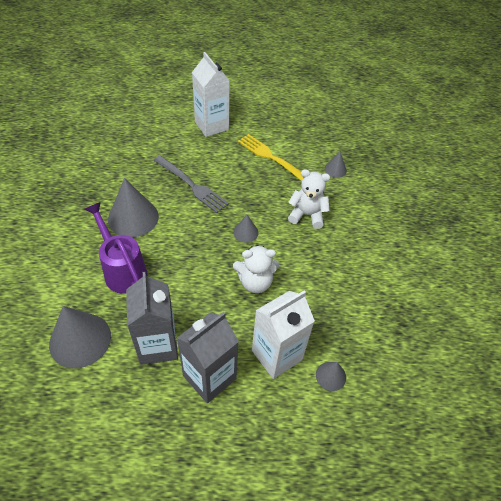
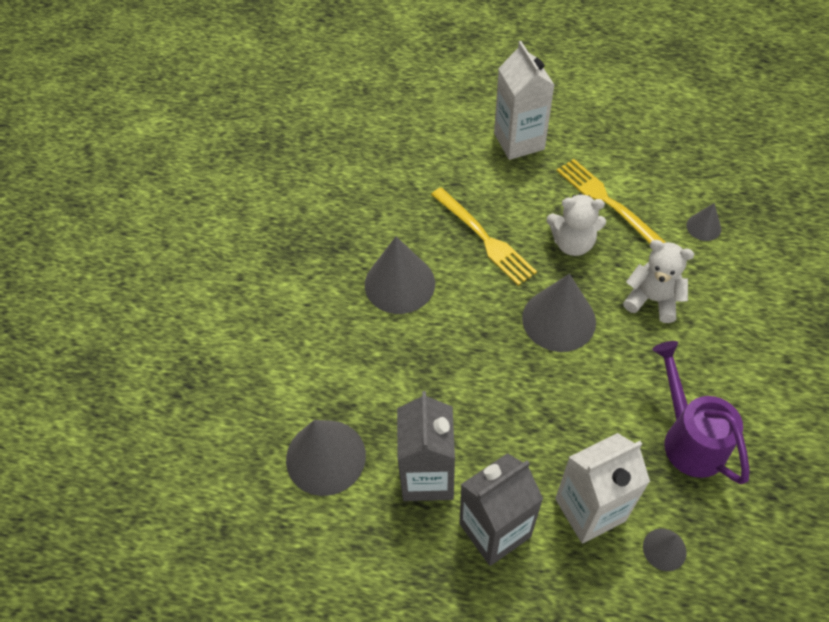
camera: 15 degrees right, 5 degrees up
(123, 270) = (383, 362): purple watering can -> purple watering can (689, 438)
(191, 185) = (484, 238): grey fork -> yellow fork
(245, 232) = (559, 320): grey cone -> grey cone, size x2.01
(255, 282) = (567, 398): white teddy bear -> white teddy bear (572, 243)

